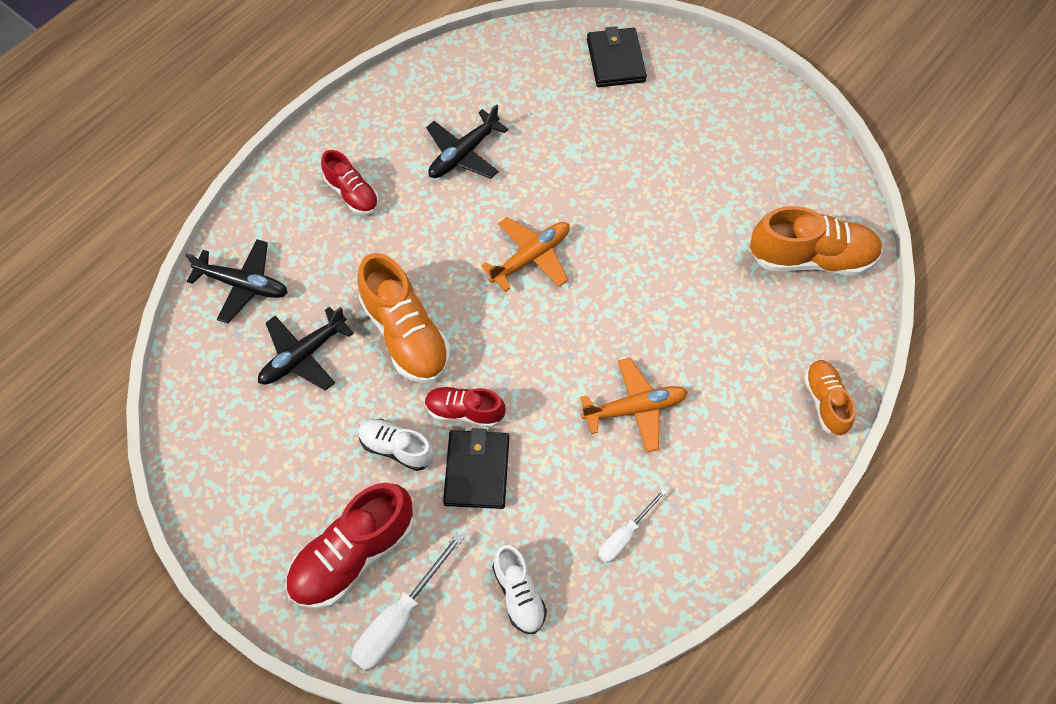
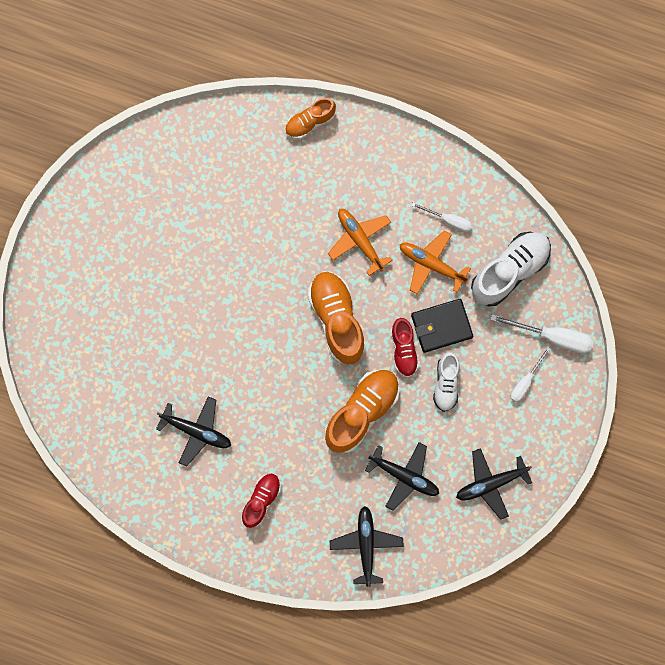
camera: 110 degrees left, 15 degrees up
(241, 456) = (490, 483): none -> black plane
(353, 555) = (525, 381): red shoe -> white screwdriver
(519, 594) = (509, 271): white shoe -> white shoe, size x1.71
(531, 257) = (269, 349): orange plane -> orange plane (431, 264)
(615, 60) = (67, 347): black wallet -> none
(811, 258) = (201, 157): orange shoe -> orange shoe (337, 320)

